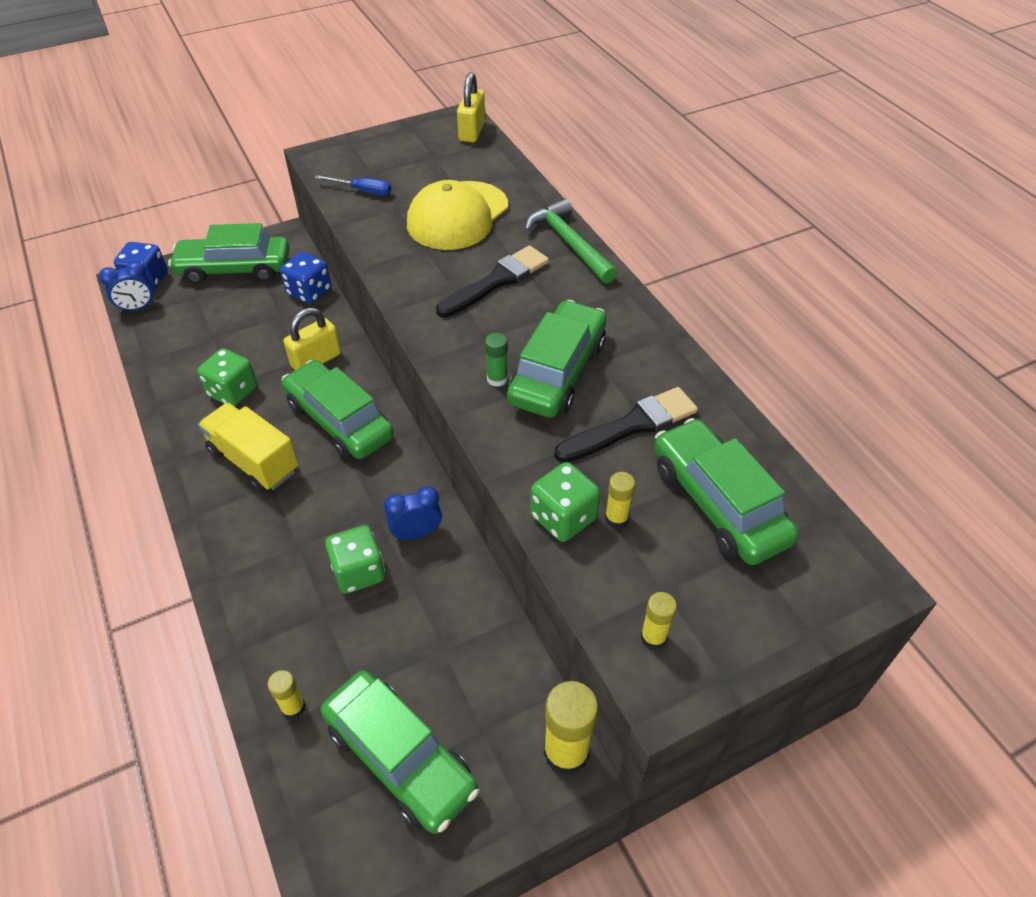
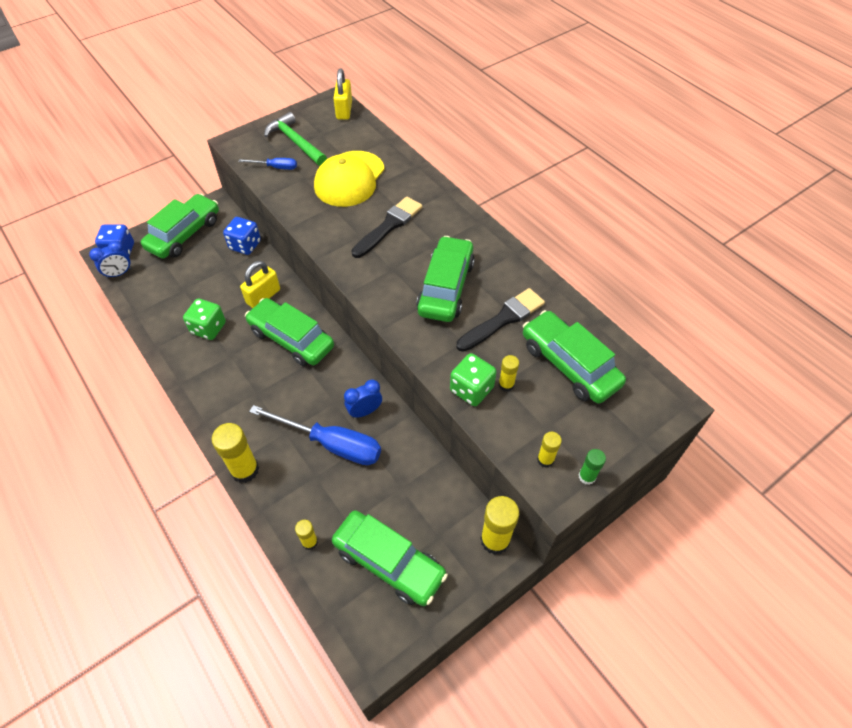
camera: 10 degrees left, 5 degrees up
(230, 589) = (245, 470): none -> yellow glue stick
(235, 269) = (184, 234): green car -> green car turned 135 degrees clockwise
(254, 461) = (238, 377): yellow truck -> none
(359, 572) = (331, 444): green dice -> blue screwdriver
(497, 379) = (405, 298): green glue stick -> green glue stick (587, 476)
(569, 243) = (433, 191): green hammer -> green hammer (295, 142)

